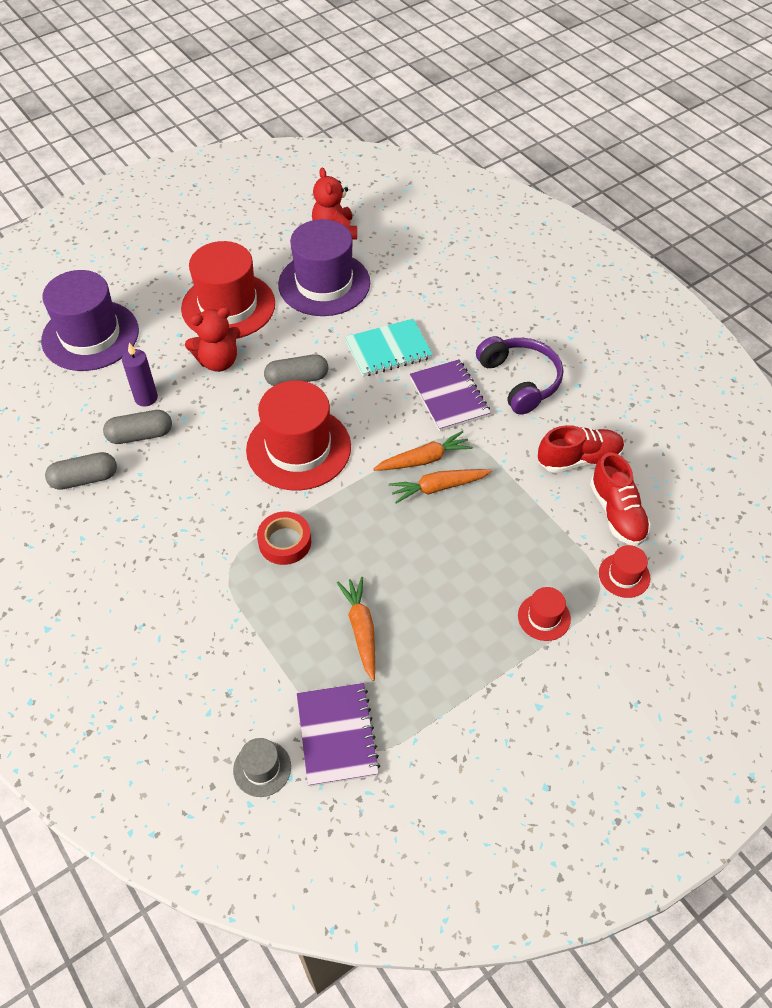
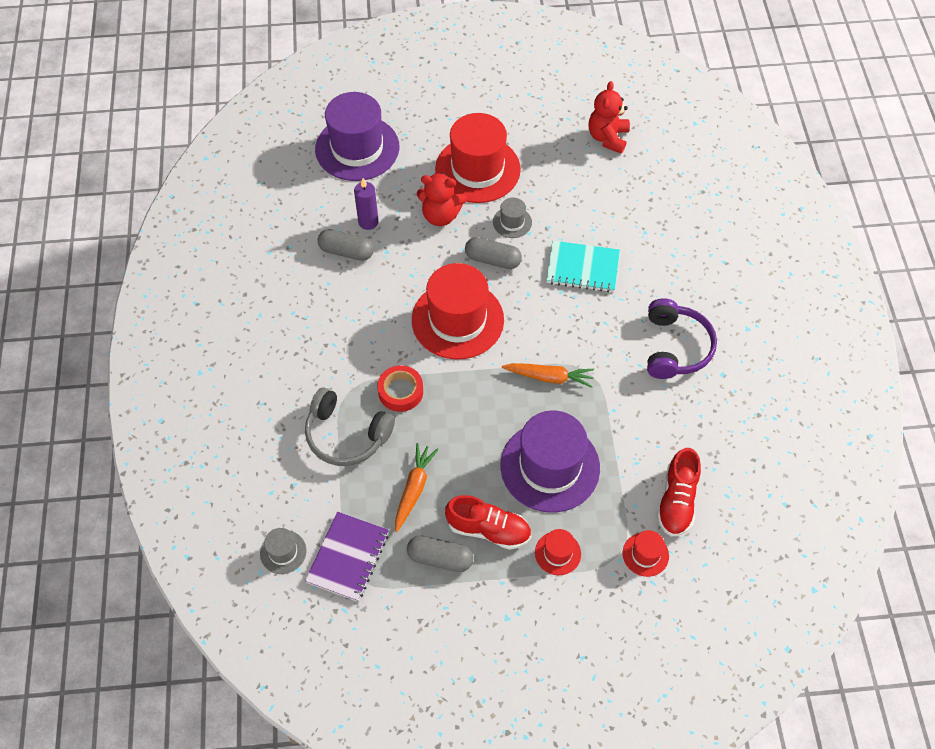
camera: 30 degrees right, 5 degrees up
(84, 479) = (287, 268): grey capsule -> grey capsule (440, 558)
(255, 612) = (346, 435): none -> grey headphones
(293, 338) = (512, 222): none -> grey hat
(324, 284) = (567, 183): purple hat -> purple hat (550, 466)
(438, 487) = (545, 406): orange carrot -> none
(449, 397) = (605, 333): purple notebook -> none
(579, 459) = (677, 440): red shoe -> red shoe (488, 529)

